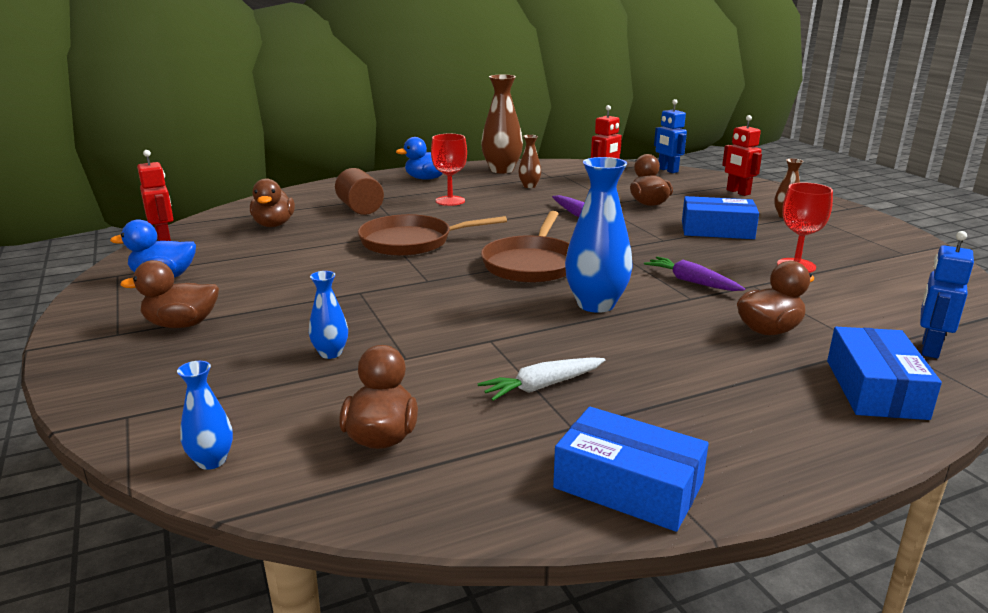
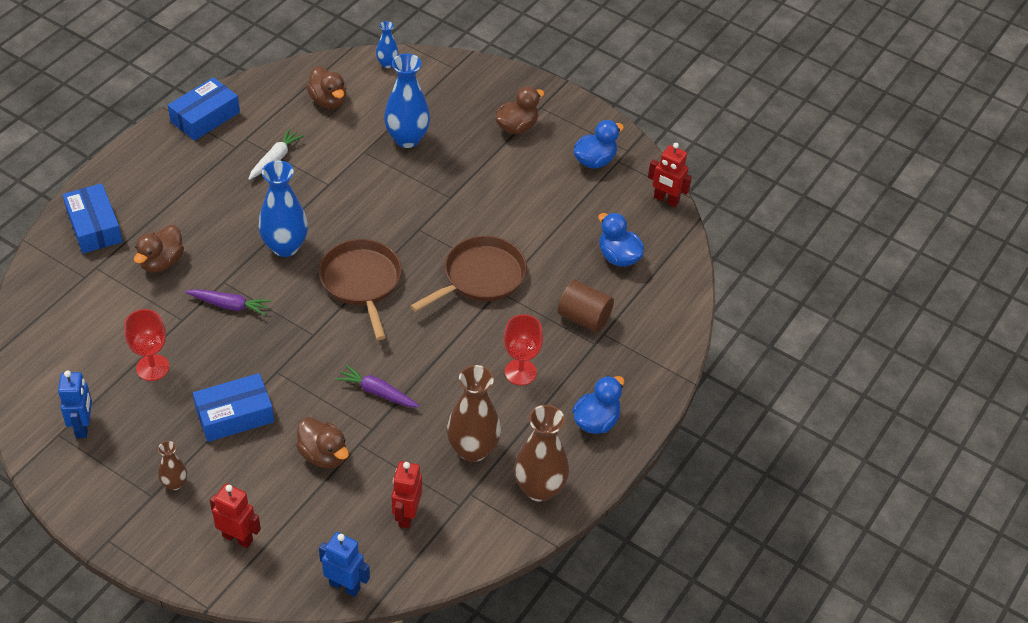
camera: 145 degrees right, 25 degrees up
(274, 225) = (618, 257): brown duck -> blue duck
(330, 353) = (407, 139): blue vase -> blue vase, size x1.94
(529, 186) = (473, 449): brown vase -> brown vase, size x1.94
(628, 486) = (205, 117): blue box -> blue box turned 45 degrees counterclockwise
(929, 348) = (58, 281): blue robot -> blue robot (83, 426)

